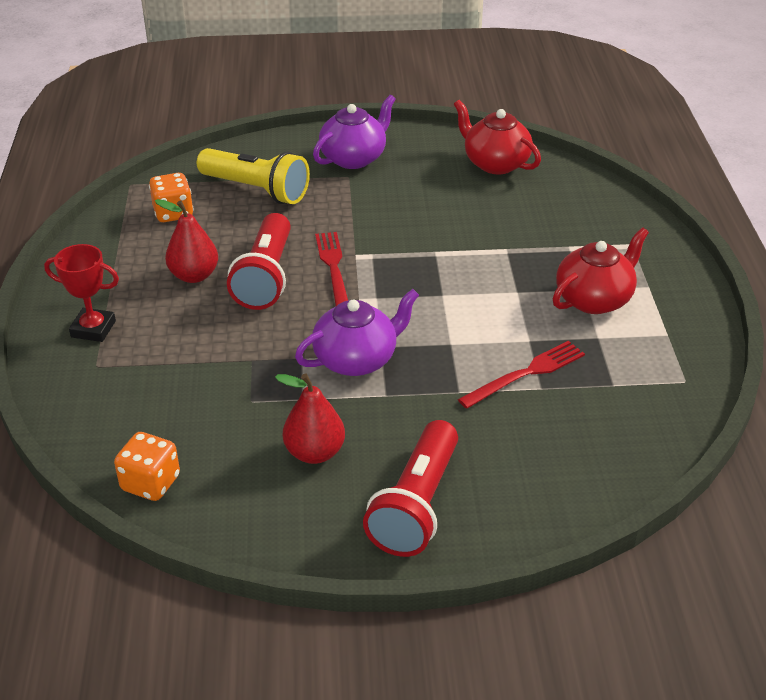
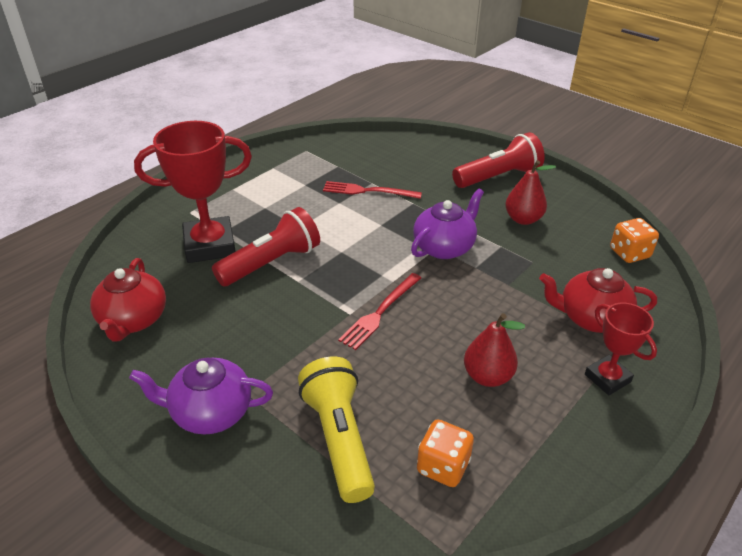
camera: 135 degrees left, 0 degrees up
(265, 277) = (435, 337): red flashlight -> red flashlight (271, 263)
(356, 359) = (444, 247): purple teapot -> purple teapot turned 120 degrees clockwise
(554, 231) = (210, 245): none -> red trophy
(594, 299) = (270, 199): red teapot -> red teapot (591, 318)

